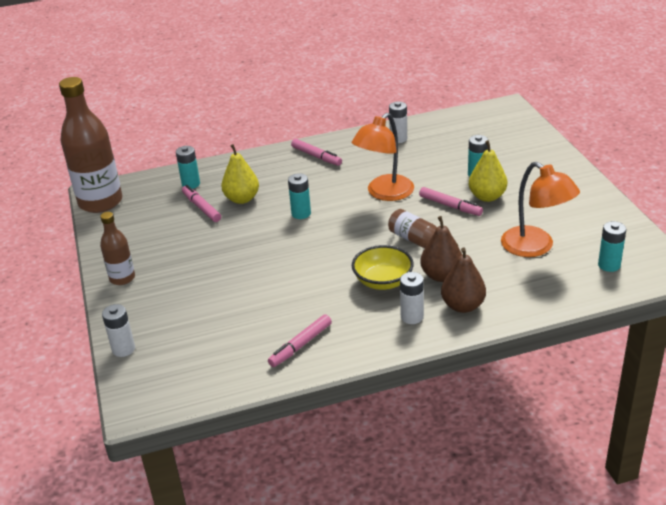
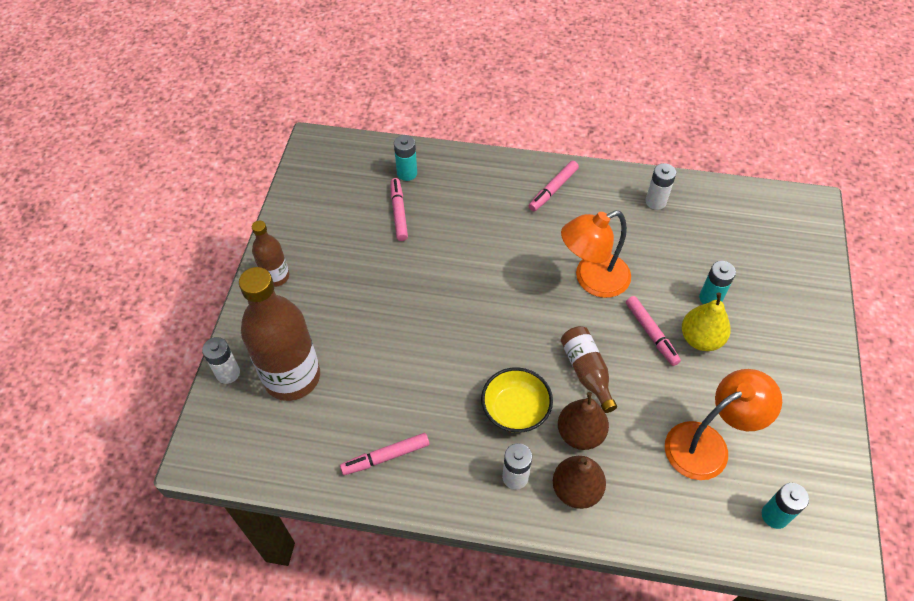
camera: 25 degrees right, 20 degrees up
(100, 202) = (311, 160): brown bottle -> brown bottle (292, 377)
(242, 199) = (444, 218): yellow pear -> none
(301, 213) = (489, 269): turquoise battery -> none
(316, 156) = (553, 189): pink marker -> pink marker turned 60 degrees clockwise
(535, 247) = (707, 444): orange lamp -> orange lamp turned 105 degrees counterclockwise

